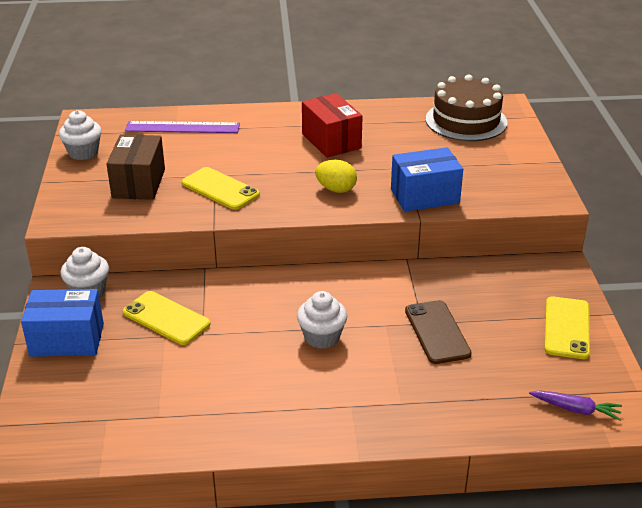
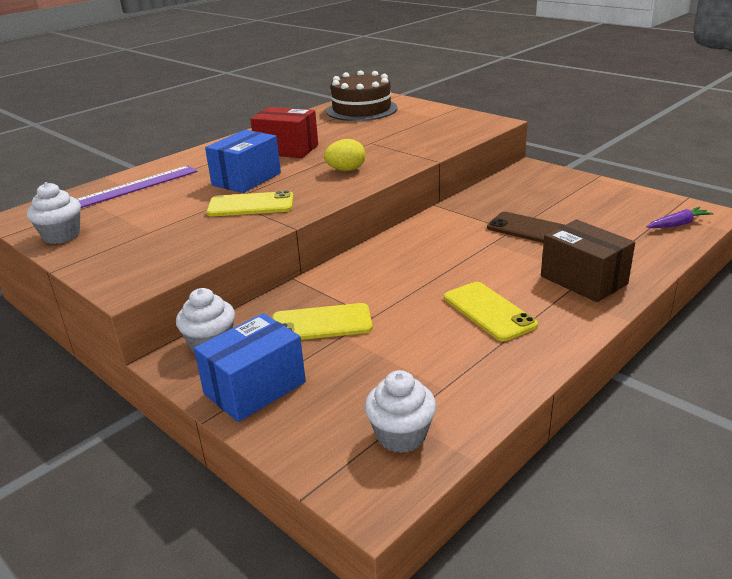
camera: 40 degrees left, 5 degrees down
(138, 183) = (164, 231): brown box -> brown box (583, 280)
(322, 337) = (465, 270): white cupcake -> white cupcake (401, 436)
(425, 196) = (415, 150): blue box -> blue box (246, 179)
(566, 328) = (593, 192): yellow phone -> yellow phone (489, 311)

